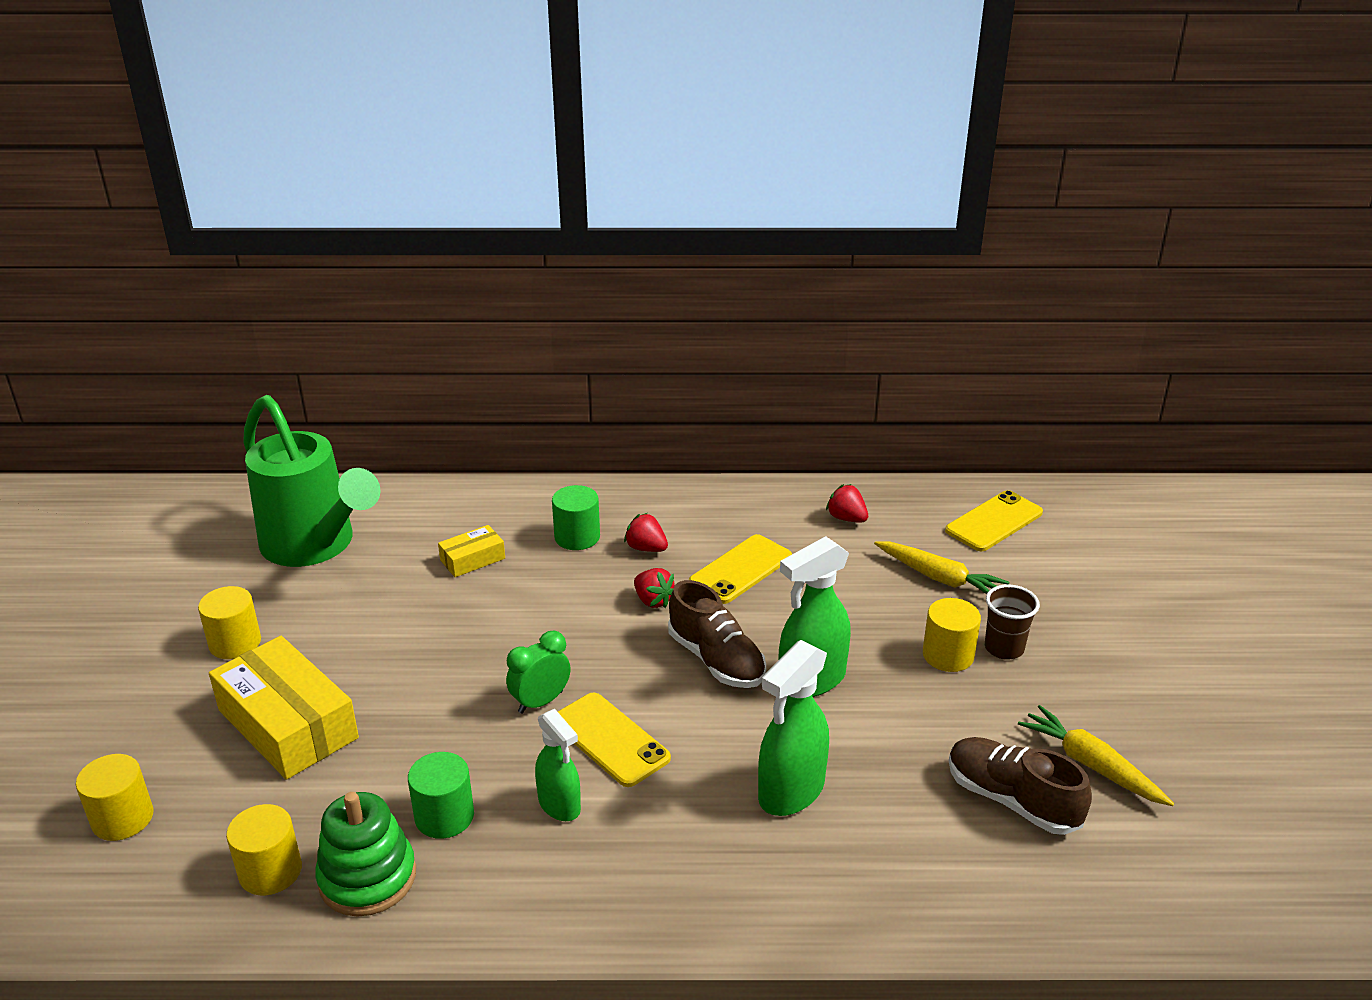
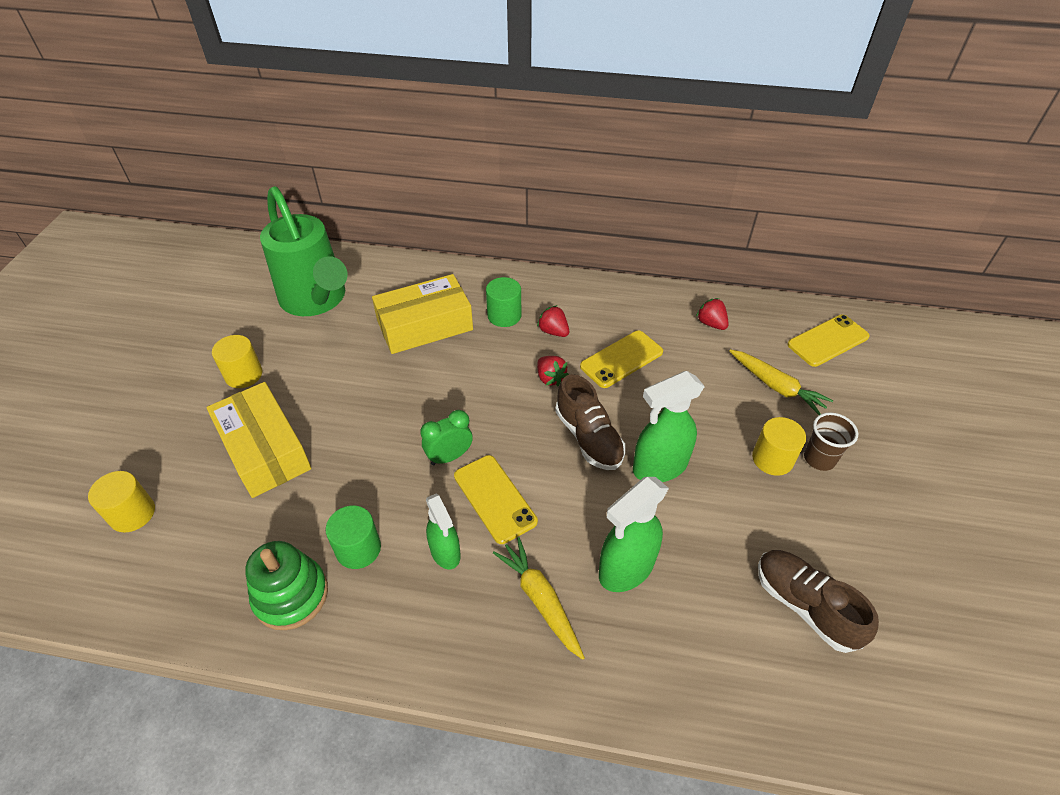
camera: 10 degrees right, 15 degrees up
(270, 871) = (223, 577): yellow cylinder -> none
(472, 559) = (425, 325): yellow box -> yellow box, size x2.04
(1091, 765) = (877, 582): yellow carrot -> yellow carrot (540, 600)

